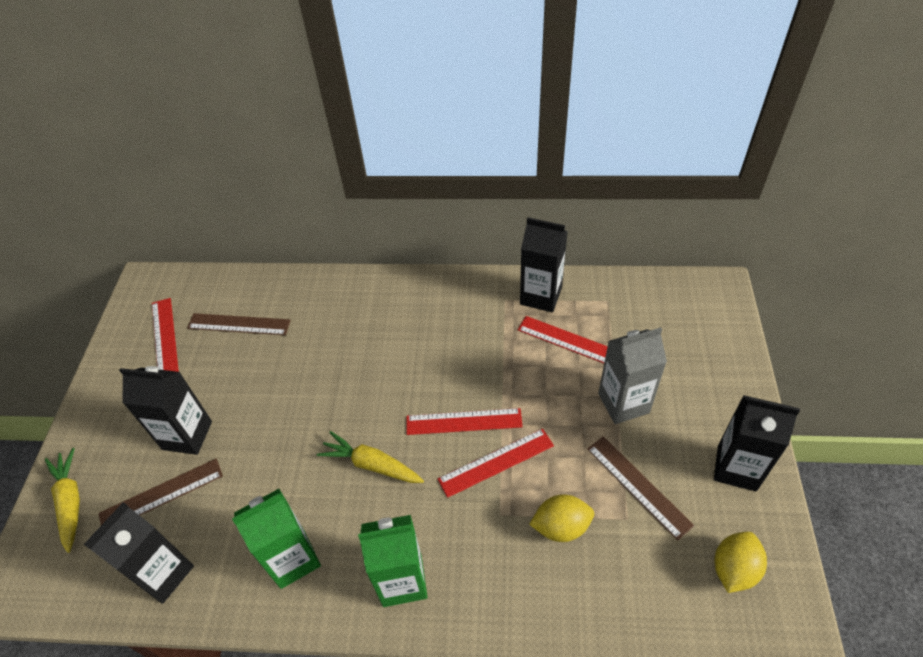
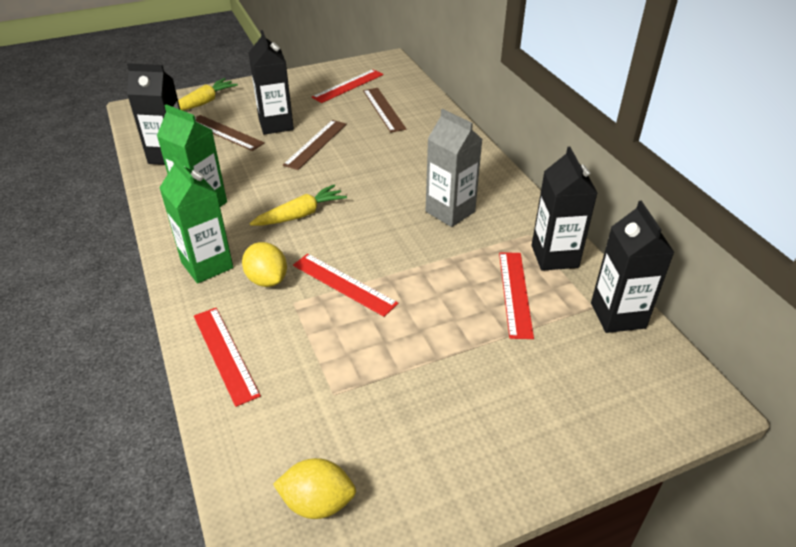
camera: 60 degrees right, 10 degrees down
(371, 464) = (300, 215): yellow carrot -> yellow carrot turned 60 degrees clockwise
(464, 421) = (373, 251): red ruler -> red ruler (225, 354)
(561, 526) = (300, 346): yellow lemon -> yellow lemon (267, 279)
(623, 403) = (469, 355): grey carton -> grey carton (450, 211)
(638, 486) = (375, 393): brown ruler -> brown ruler (316, 144)
(736, 468) = (449, 477): black carton -> black carton (617, 315)

